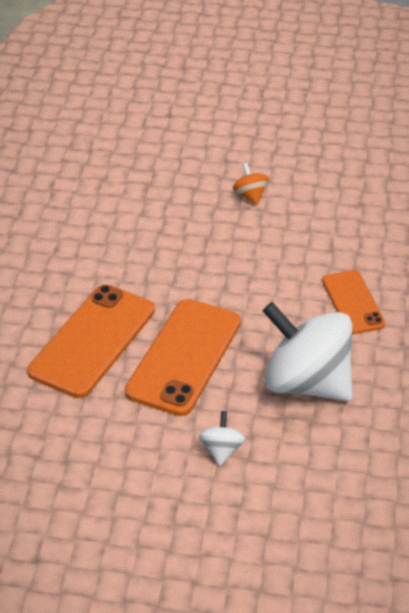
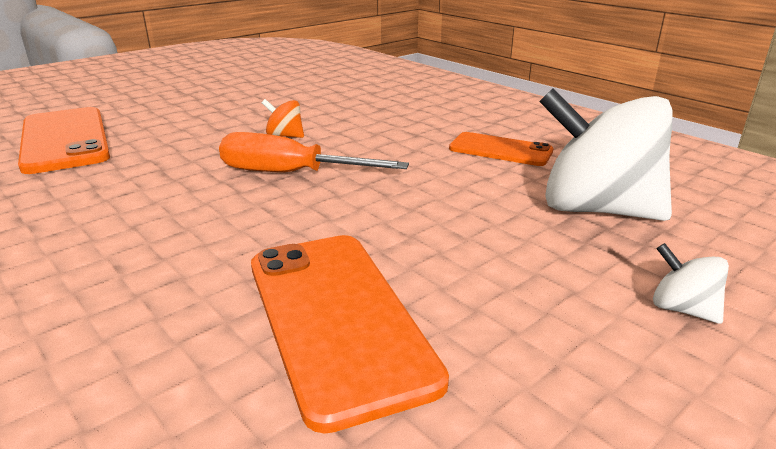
camera: 50 degrees left, 15 degrees down
(184, 357) = (466, 261): orange phone -> orange phone (65, 140)
(202, 235) = (290, 174): none -> orange screwdriver
(306, 382) = (596, 209): white spinning top -> white spinning top turned 45 degrees clockwise

